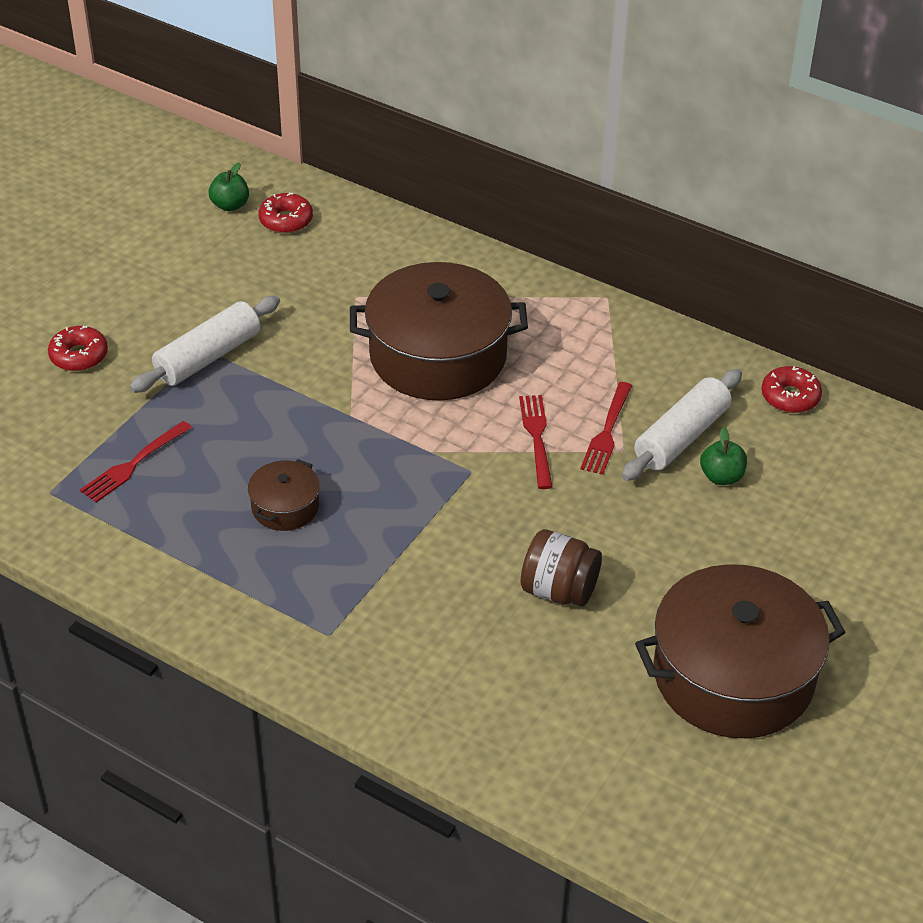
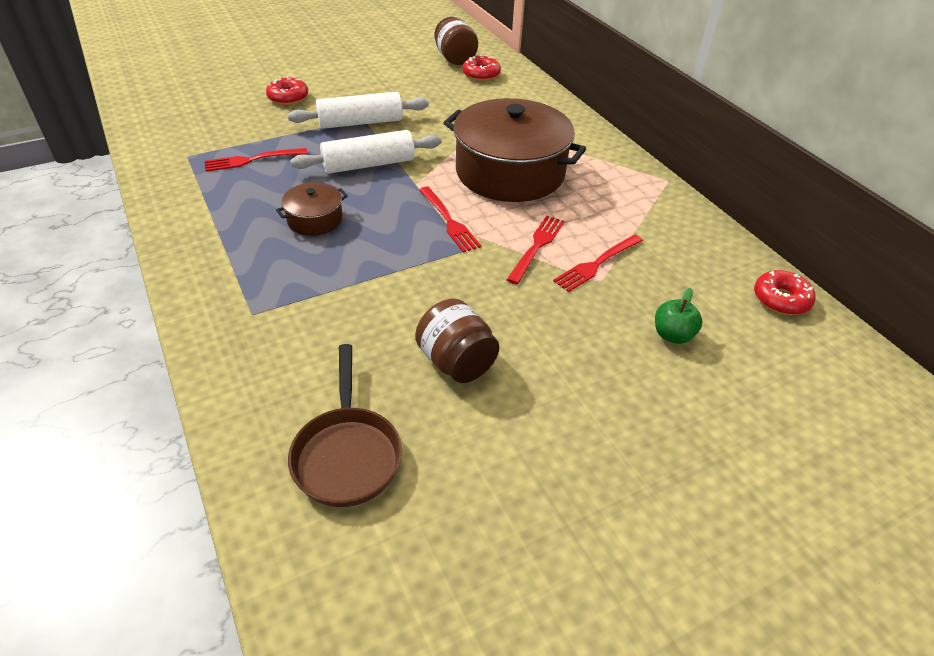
camera: 30 degrees right, 0 degrees up
(230, 205) = (455, 58): green apple -> brown jar
(426, 446) = (449, 221): none -> red fork
(537, 710) = (347, 454): none -> brown pan
(681, 437) = (658, 291): white rolling pin -> white rolling pin (369, 164)
(733, 675) = (554, 517): brown pot -> none

